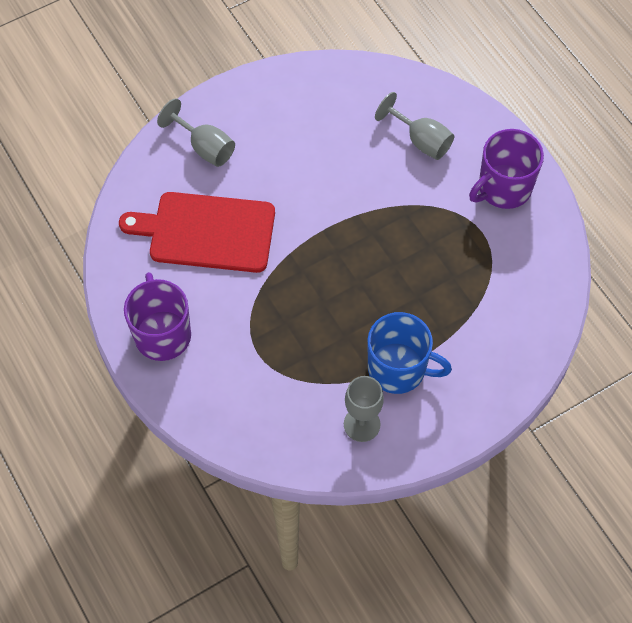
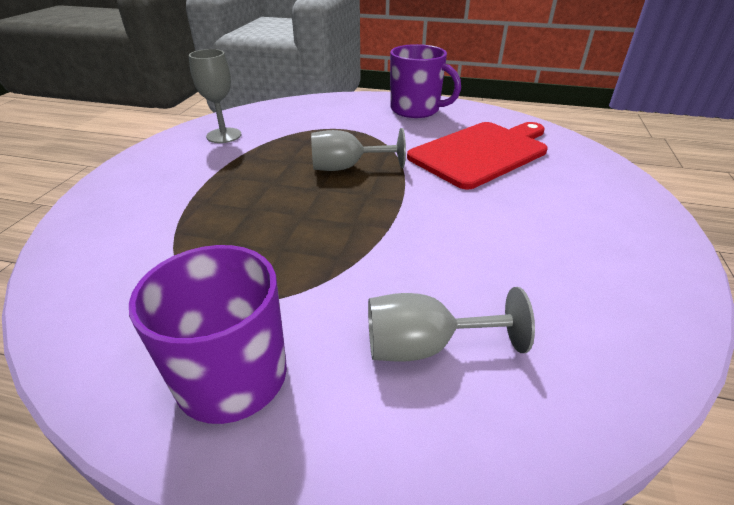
camera: 135 degrees right, 25 degrees down
(204, 147) = (589, 189): grey goblet -> grey goblet (347, 167)
(398, 369) = (222, 166): blue mug -> none

